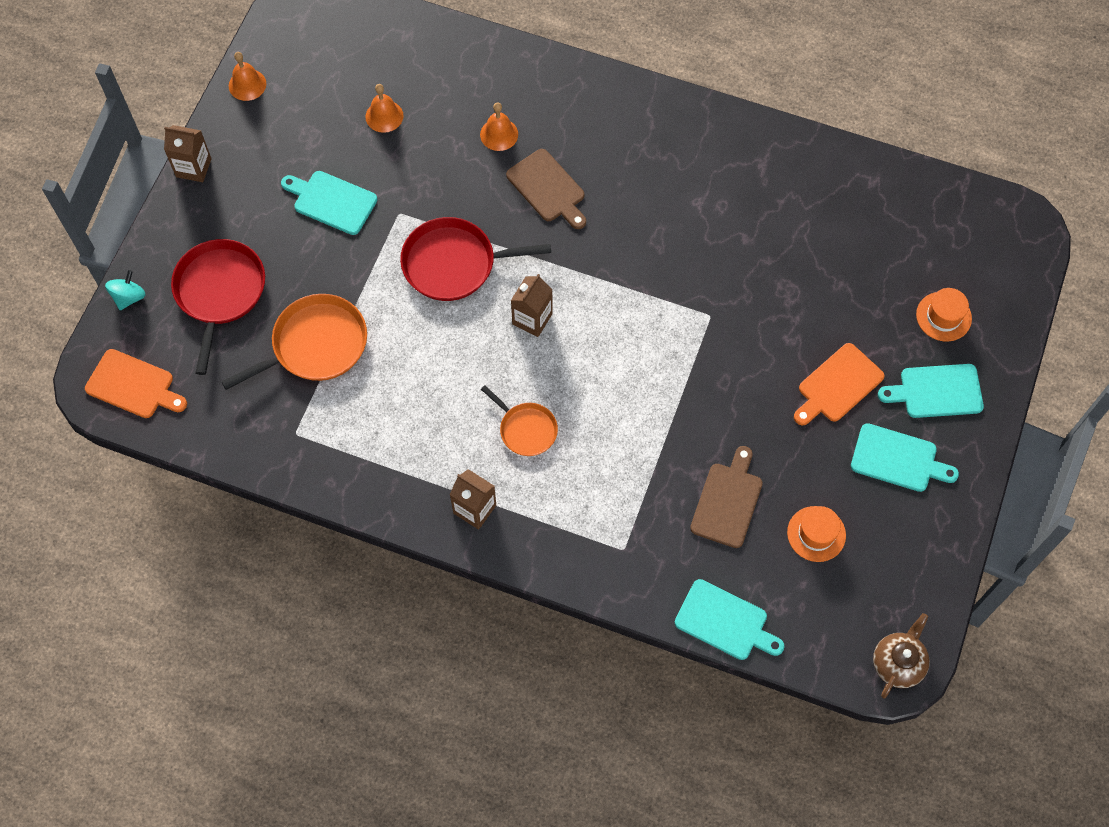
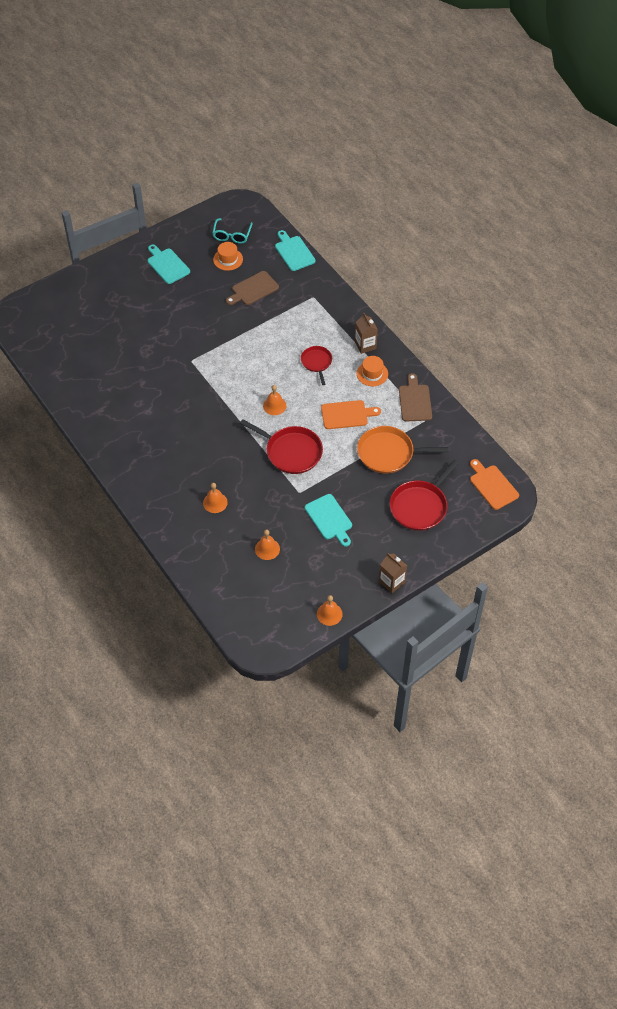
camera: 145 degrees left, 10 degrees down
(129, 297) = (469, 531): turquoise spinning top -> none
(526, 429) = (316, 362): orange pan -> red pan
(532, 319) = (274, 405): brown carton -> orange bell
(547, 188) = (214, 460): brown cutting board -> brown cutting board (415, 401)
(838, 385) = (163, 303): orange cutting board -> orange cutting board (346, 415)
(852, 588) = (232, 235): none -> turquoise glasses
(898, 662) = (239, 205): brown teapot -> none
(937, 391) = (124, 278): turquoise cutting board -> none
(943, 316) = (89, 302): orange hat -> orange hat (372, 374)

